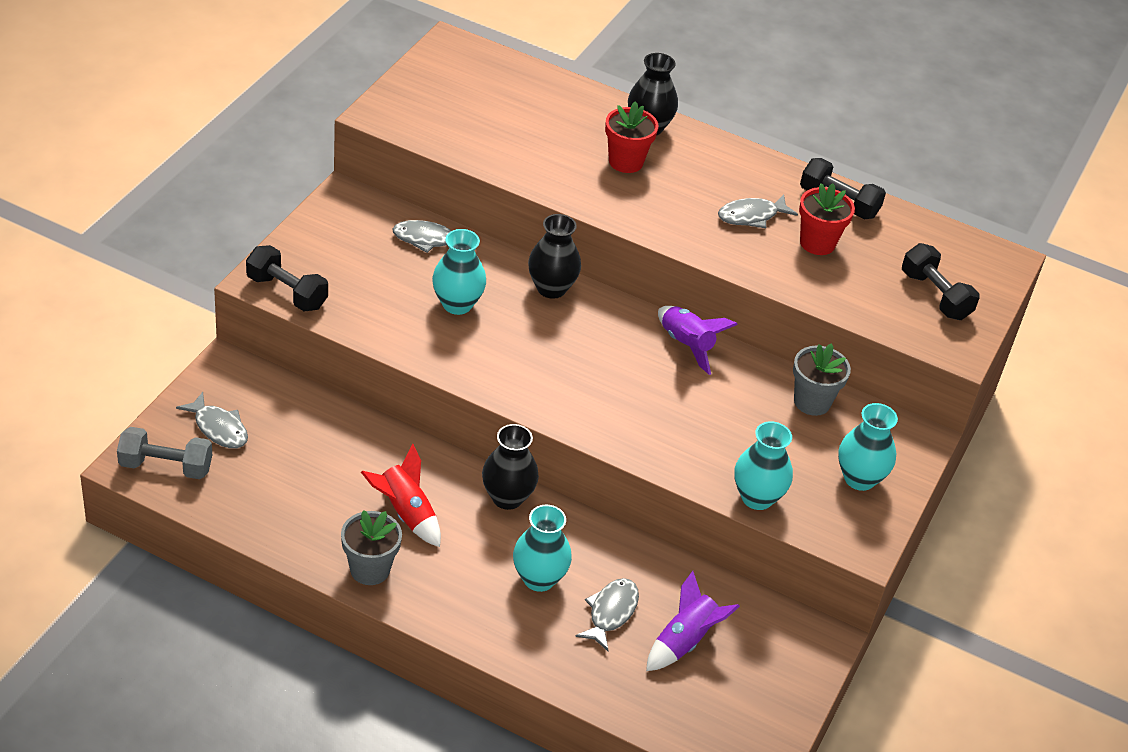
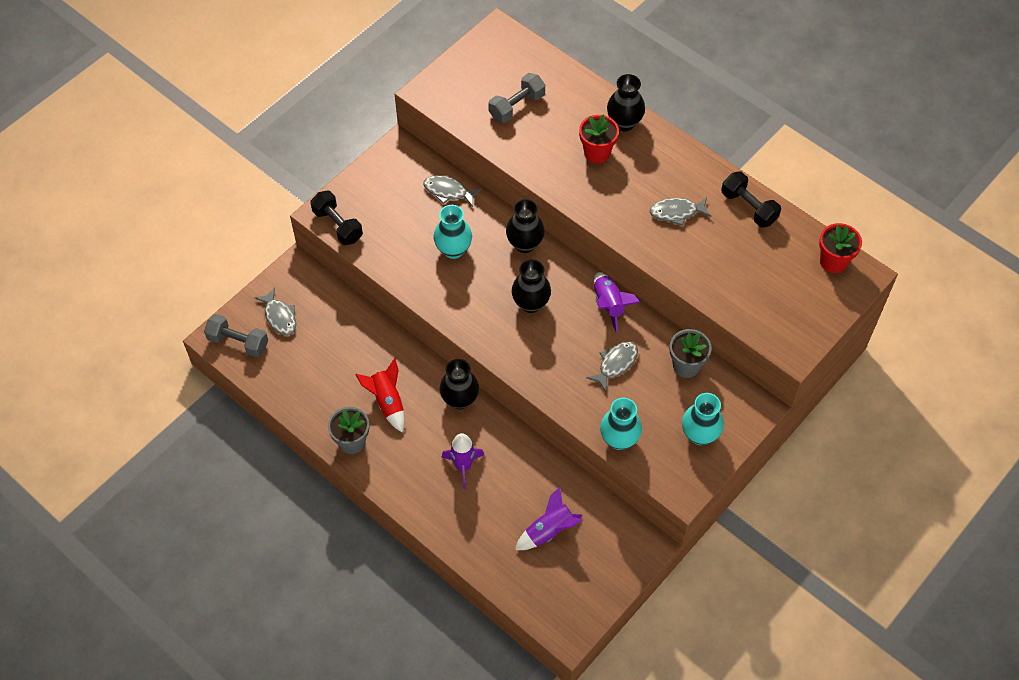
camera: 20 degrees right, 15 degrees up
(503, 121) = (516, 106): none -> grey dumbbell
(539, 578) = (463, 466): turquoise vase -> purple rocket
(583, 354) = (531, 303): none -> black vase
(611, 612) = (505, 500): grey fish -> grey fish (615, 364)
(817, 243) = (719, 242): red flower pot -> red flower pot (833, 261)
(935, 296) = (794, 300): black dumbbell -> none

